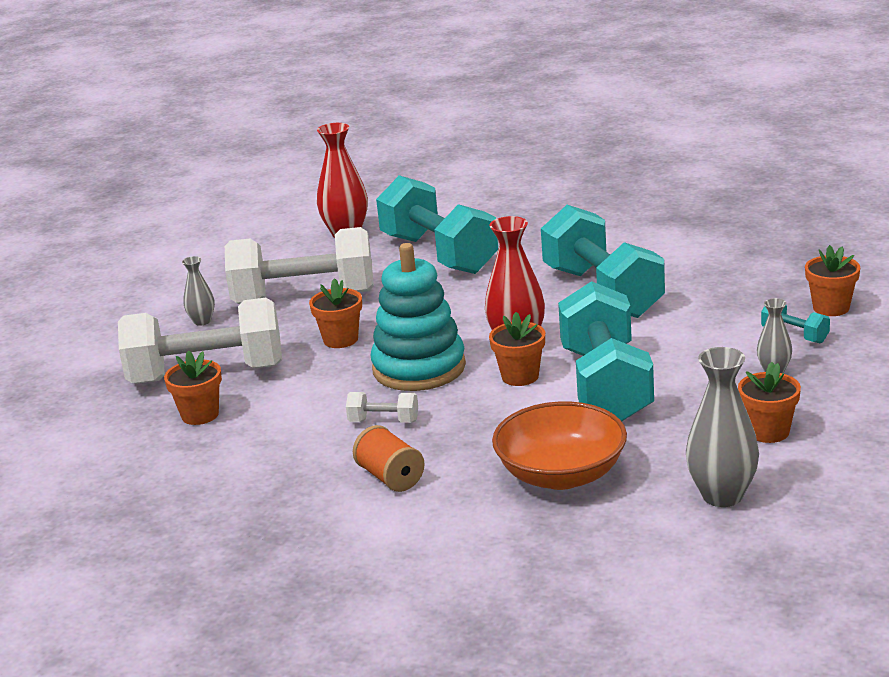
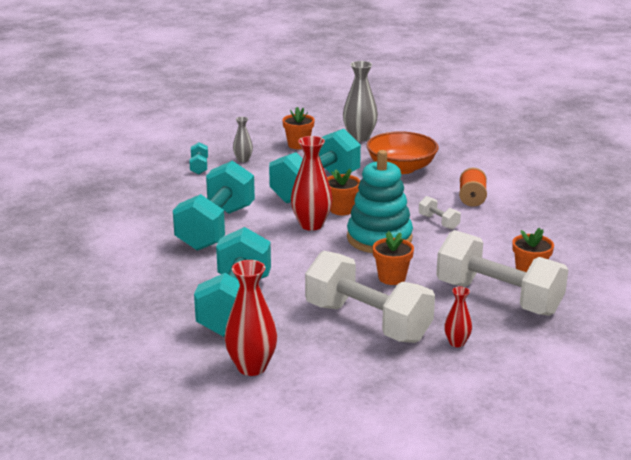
camera: 140 degrees left, 0 degrees up
(202, 321) = (456, 343): grey vase -> red vase
(831, 308) = (156, 168): orange flower pot -> none

